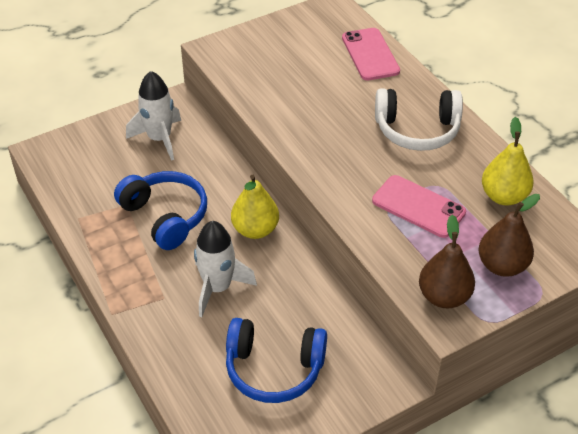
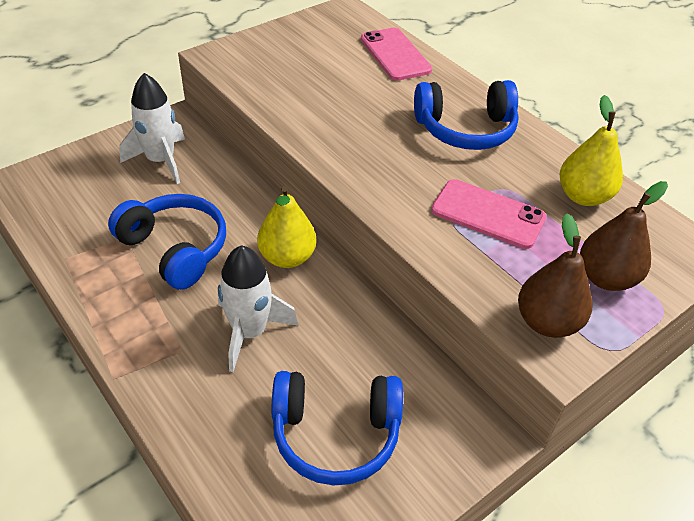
camera: 10 degrees left, 0 degrees up
(417, 130) = (465, 129): white headphones -> blue headphones

